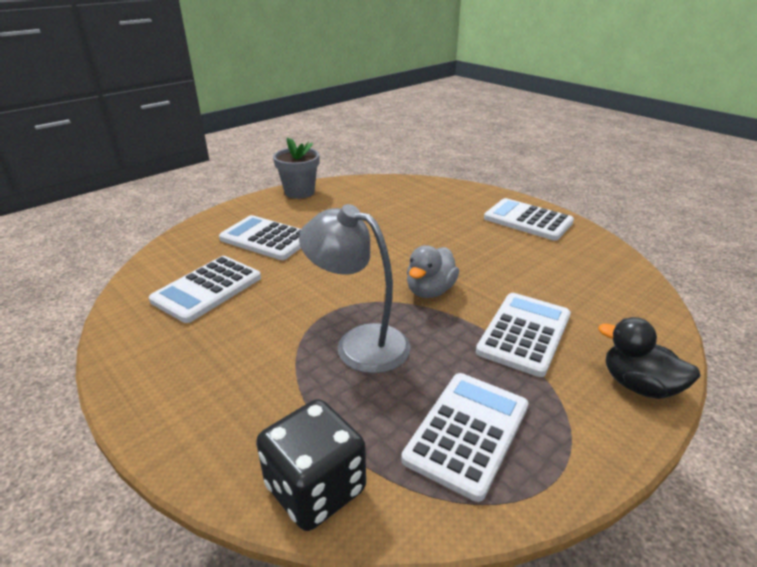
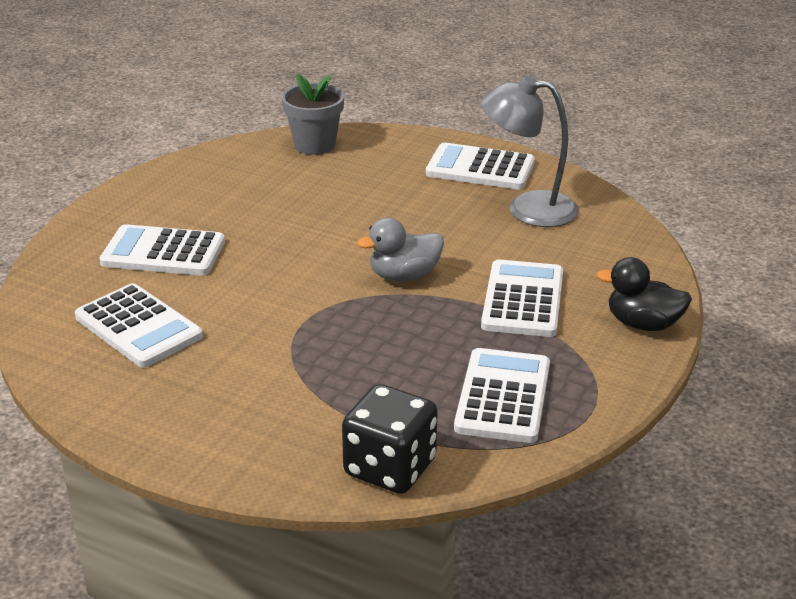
camera: 20 degrees left, 0 degrees up
(207, 289) = (138, 327): white calculator -> white calculator turned 60 degrees counterclockwise
(299, 192) = (159, 179): grey flower pot -> grey flower pot (315, 145)
(359, 343) = (357, 345): grey lamp -> grey lamp (527, 209)
(430, 291) = (404, 276): grey duck -> grey duck turned 60 degrees clockwise

